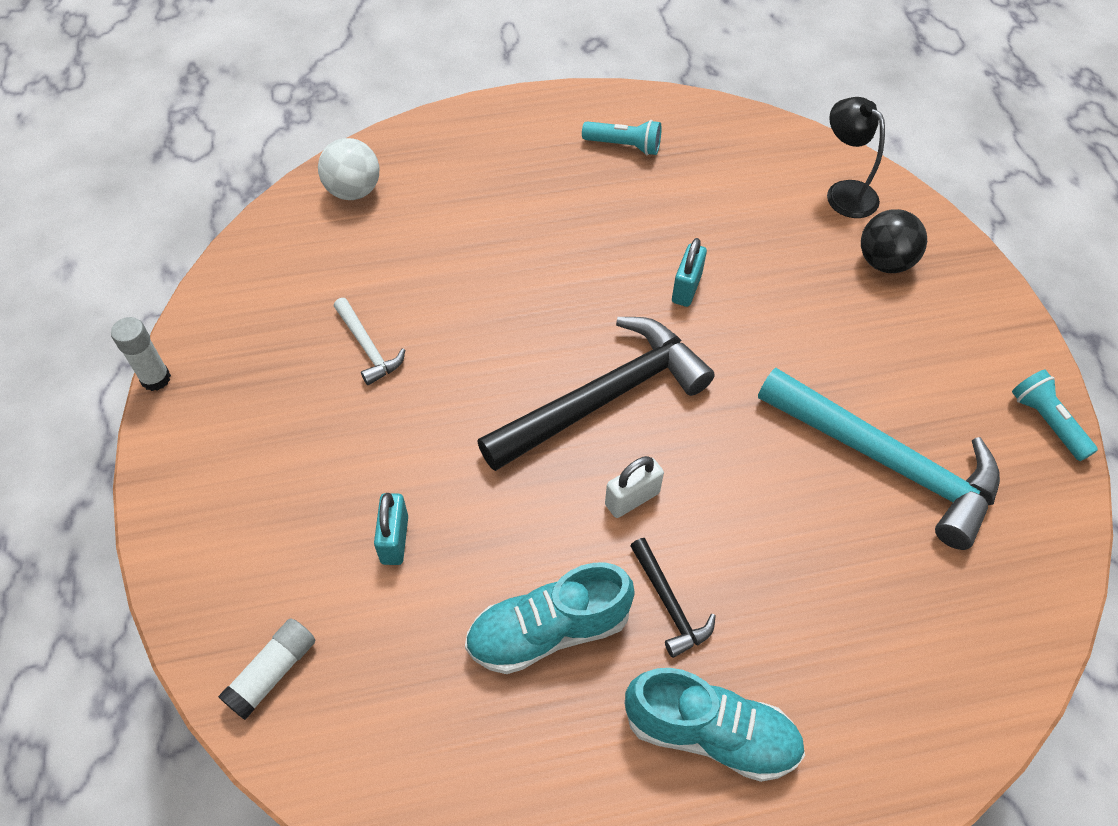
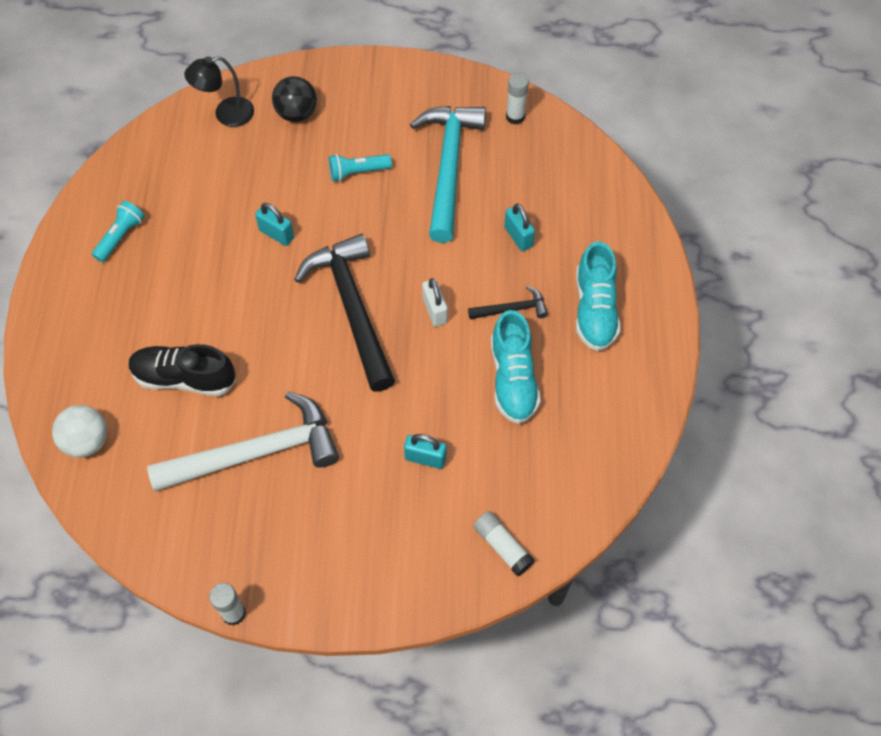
camera: 75 degrees left, 5 degrees up
(367, 348) = (256, 453): white hammer -> white hammer, size x2.20
(453, 252) = (184, 378): none -> black shoe
(710, 733) = (594, 310): turquoise shoe -> turquoise shoe turned 150 degrees clockwise
(803, 586) = (518, 237): none -> turquoise padlock
(886, 462) = (449, 167): turquoise hammer -> turquoise hammer turned 45 degrees counterclockwise
(1028, 534) = (515, 117): none -> white glue stick
(1046, 422) = (445, 78): turquoise flashlight -> turquoise flashlight (357, 172)

